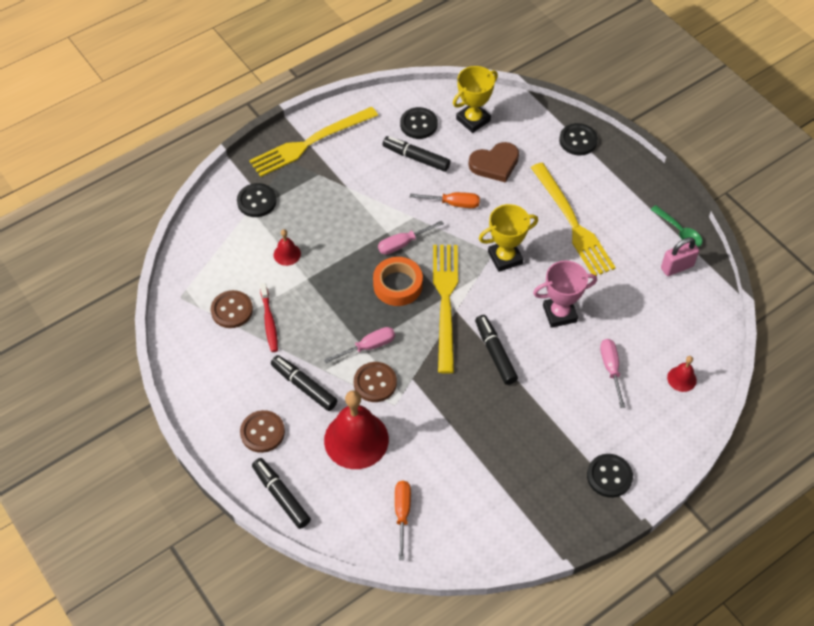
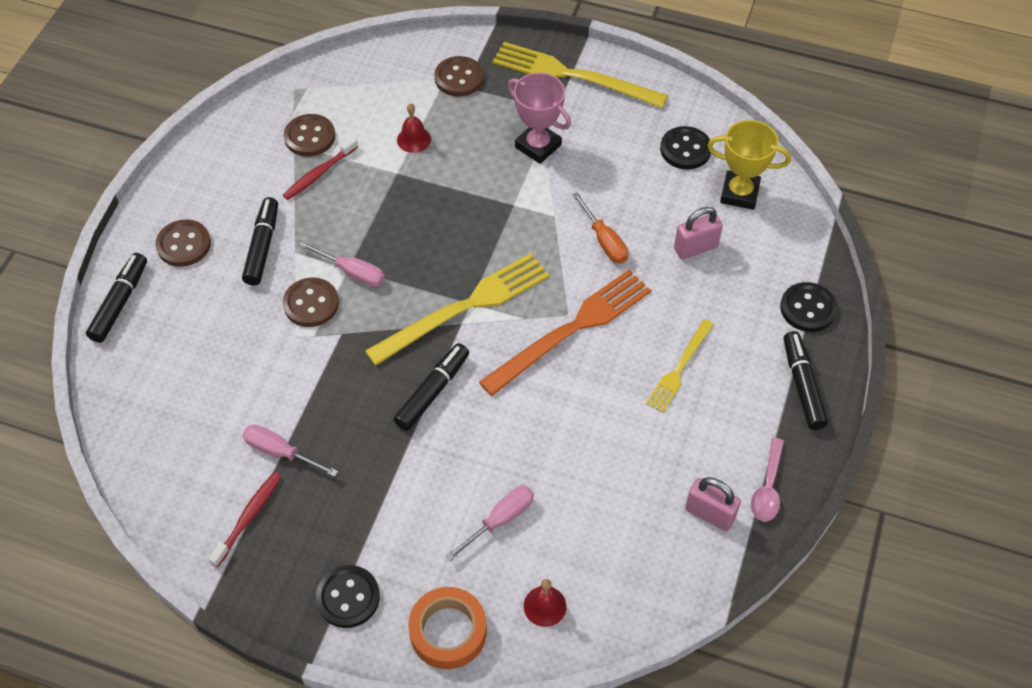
camera: 55 degrees right, 0 degrees up
(257, 201) = (459, 78): black button -> brown button
(356, 439) = (229, 327): red bell -> none
(398, 285) = (452, 253): orange tape -> orange tape (448, 631)
(402, 513) = (166, 418): orange screwdriver -> none
(403, 244) = (510, 227): pink screwdriver -> pink screwdriver (280, 452)
(416, 158) = (636, 173): black marker -> black marker (802, 385)
(495, 164) = (695, 248): brown heart -> pink padlock
(505, 258) = (571, 329): yellow trophy -> orange fork
(514, 503) = (248, 518): none -> red toothbrush
(559, 313) = (537, 425): pink trophy -> pink trophy (538, 146)
(572, 223) = (679, 368): yellow fork -> yellow fork, size x0.56
(679, 231) = (768, 488): green spoon -> pink spoon

